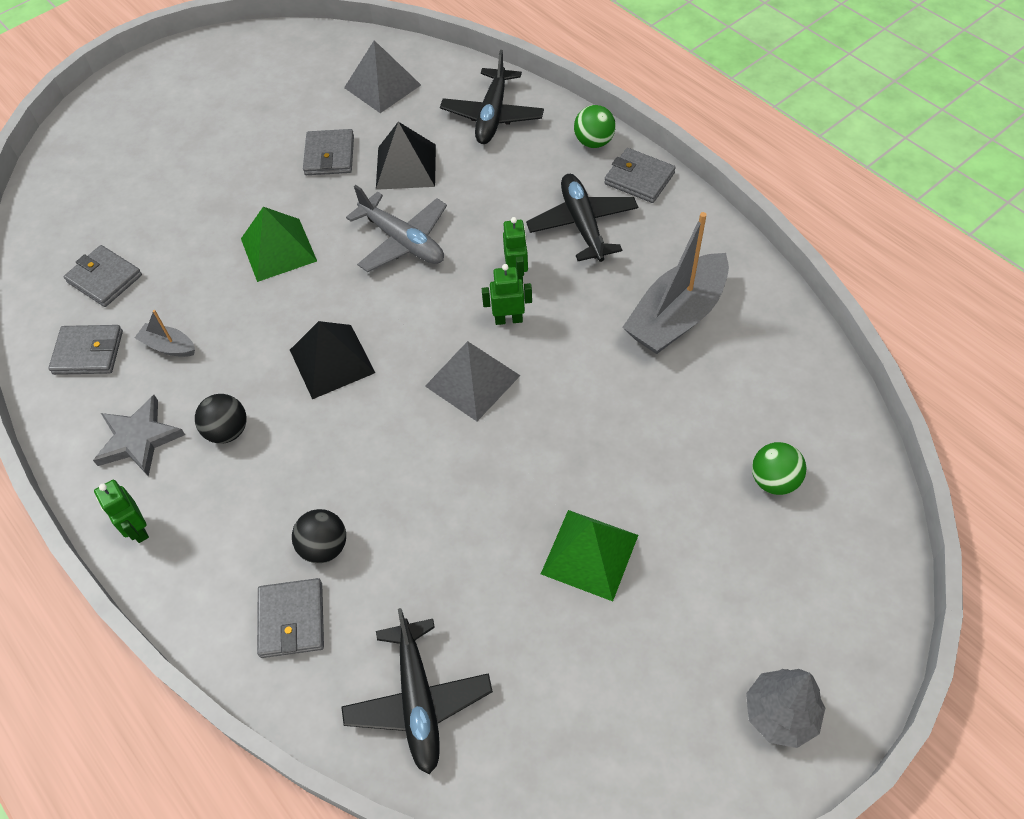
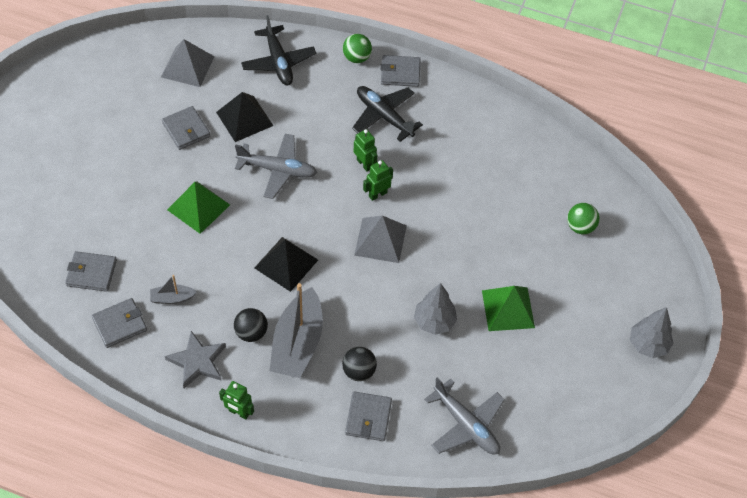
camera: 35 degrees left, 0 degrees up
(291, 620) = (368, 418): grey wallet -> grey wallet turned 45 degrees clockwise
(418, 701) = (466, 425): black plane -> grey plane
(472, 524) = (434, 322): none -> grey tree
(676, 316) = (474, 153): grey boat -> grey boat (297, 343)

